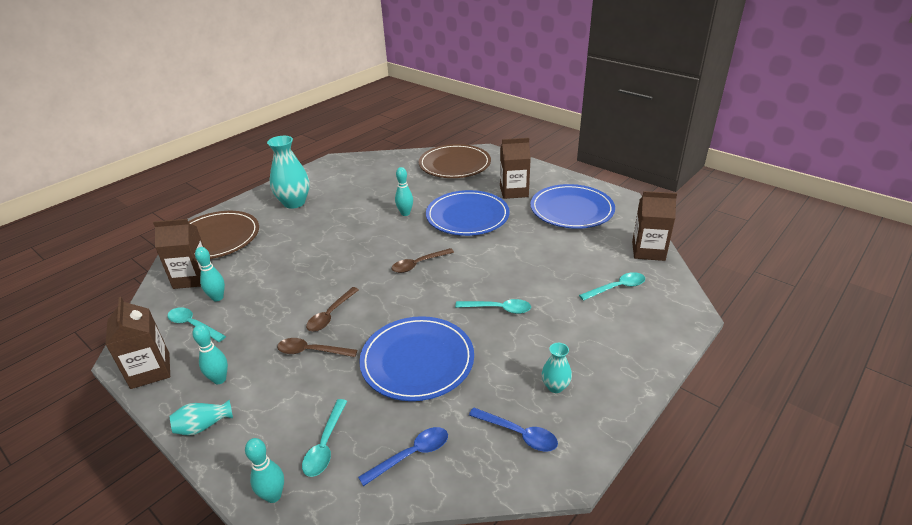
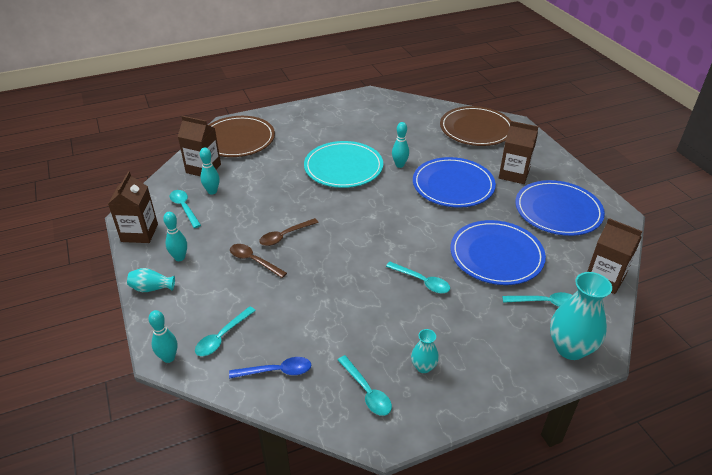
camera: 25 degrees right, 5 degrees up
(294, 203) = (314, 126): turquoise vase -> turquoise vase (570, 348)
(350, 231) = (343, 167): none -> turquoise plate
(417, 361) = (327, 300): blue plate -> blue plate (496, 255)
(418, 264) = (380, 217): brown spoon -> none
(518, 434) = (367, 391): blue spoon -> turquoise spoon

